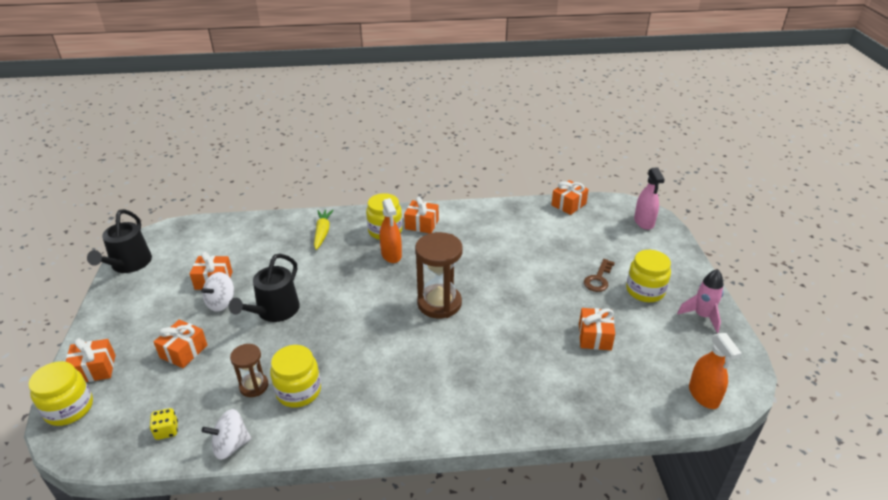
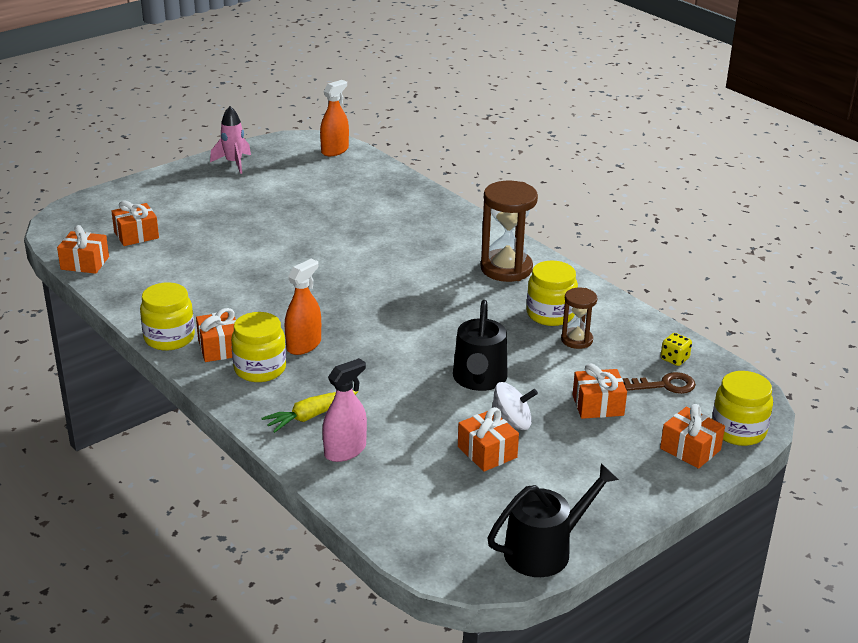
camera: 125 degrees left, 5 degrees down
(231, 445) = (639, 320): white spinning top -> none
(274, 311) = (479, 379): black watering can -> black watering can turned 105 degrees clockwise
(439, 303) = (354, 286): brown hourglass -> brown hourglass (506, 268)
(594, 337) = (314, 201): orange gift -> orange gift (136, 235)
(598, 279) = (224, 216): brown key -> brown key (665, 385)
(644, 222) = (88, 213): pink spray bottle -> pink spray bottle (345, 451)
(645, 291) = (221, 192): yellow jar -> yellow jar (169, 338)

